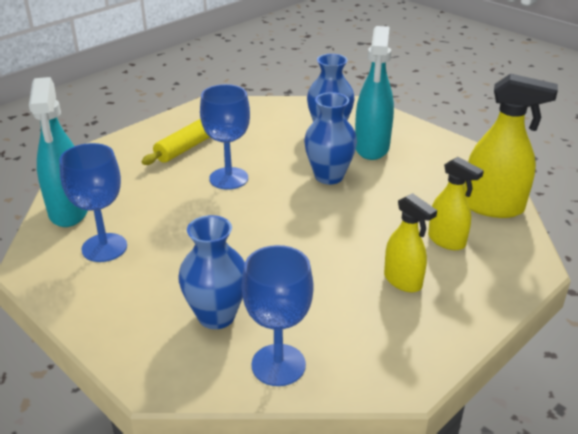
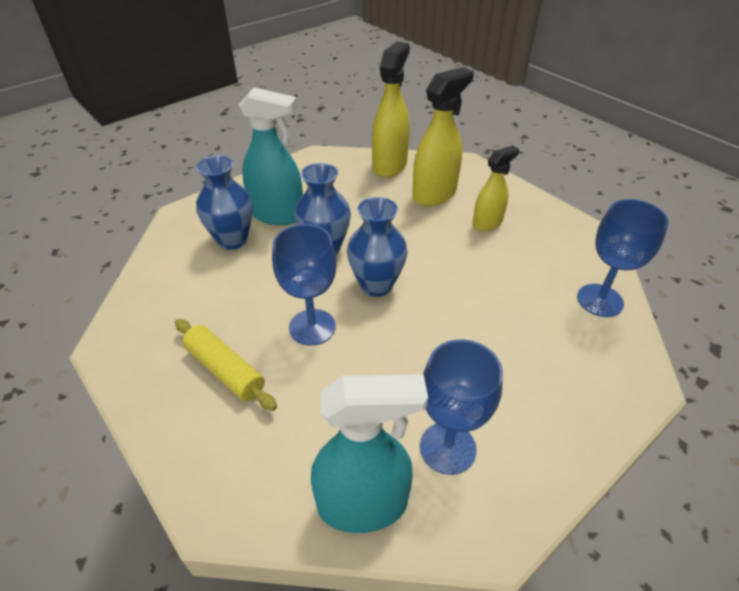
camera: 85 degrees left, 10 degrees up
(216, 316) = (550, 339): blue vase -> blue vase (376, 285)
(446, 241) = (434, 194): yellow spray bottle -> yellow spray bottle, size x1.59

